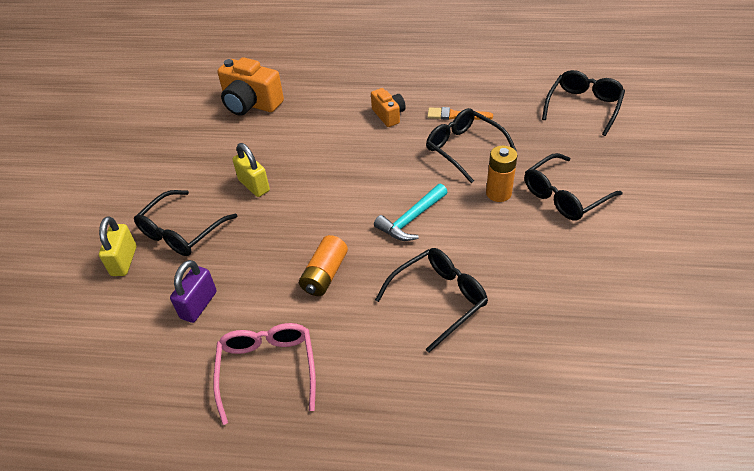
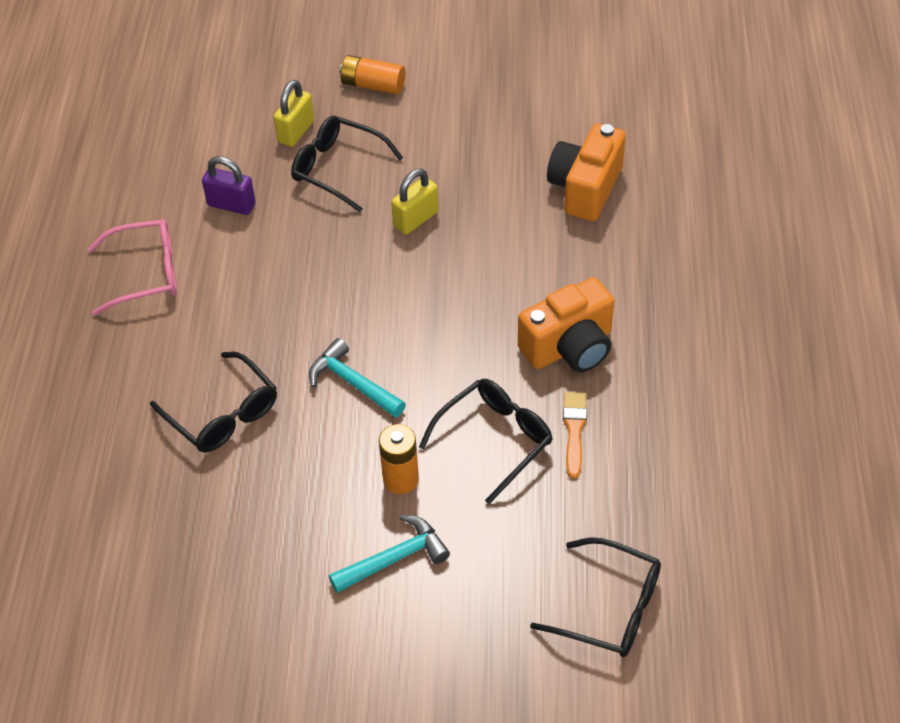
camera: 85 degrees right, 5 degrees up
(124, 261) = (296, 131): yellow padlock -> yellow padlock turned 60 degrees counterclockwise
(325, 274) = (267, 305): orange battery -> orange battery (373, 85)
(388, 115) = (569, 347): orange camera -> orange camera, size x1.71
(564, 196) = (394, 558): black glasses -> turquoise hammer

